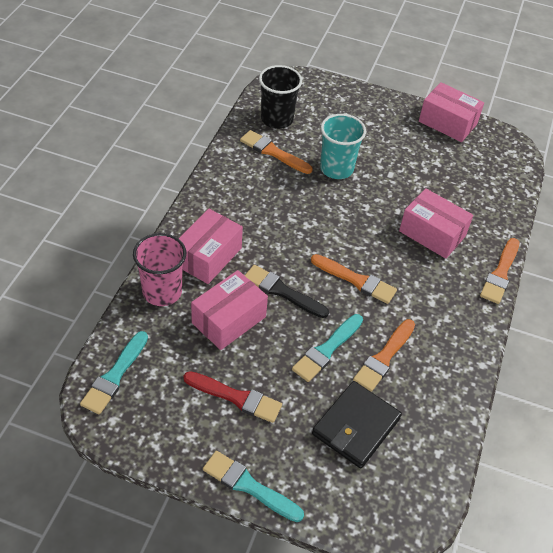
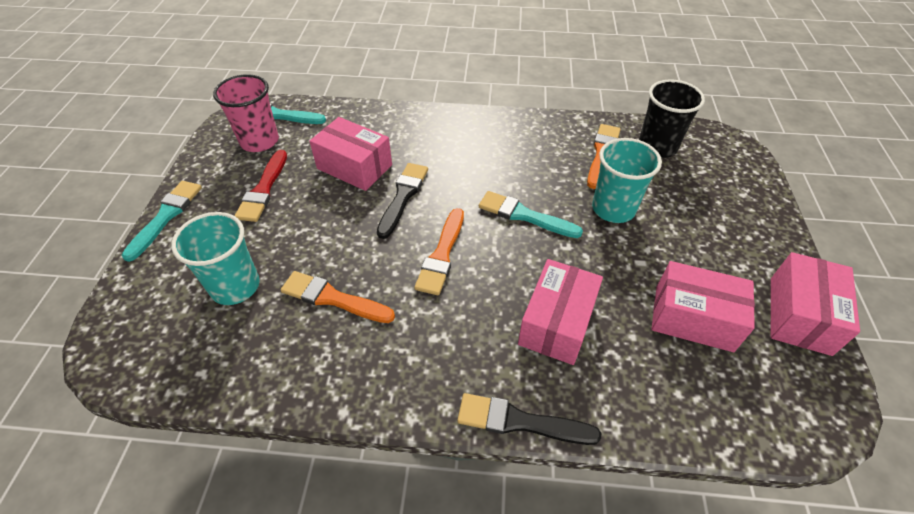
camera: 80 degrees right, 0 degrees up
(162, 292) = (375, 120): pink cup -> pink cup (259, 141)
(208, 256) = (428, 138): pink box -> pink box (693, 318)
(326, 350) = (333, 245): turquoise brush -> turquoise brush (524, 215)
(356, 426) = (235, 286): black wallet -> turquoise cup
(500, 273) = (520, 421): orange brush -> black brush

